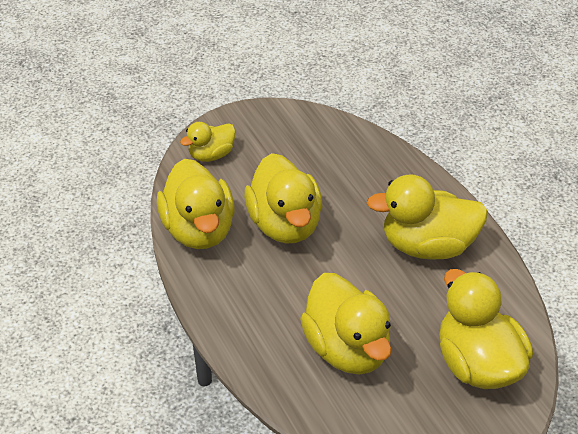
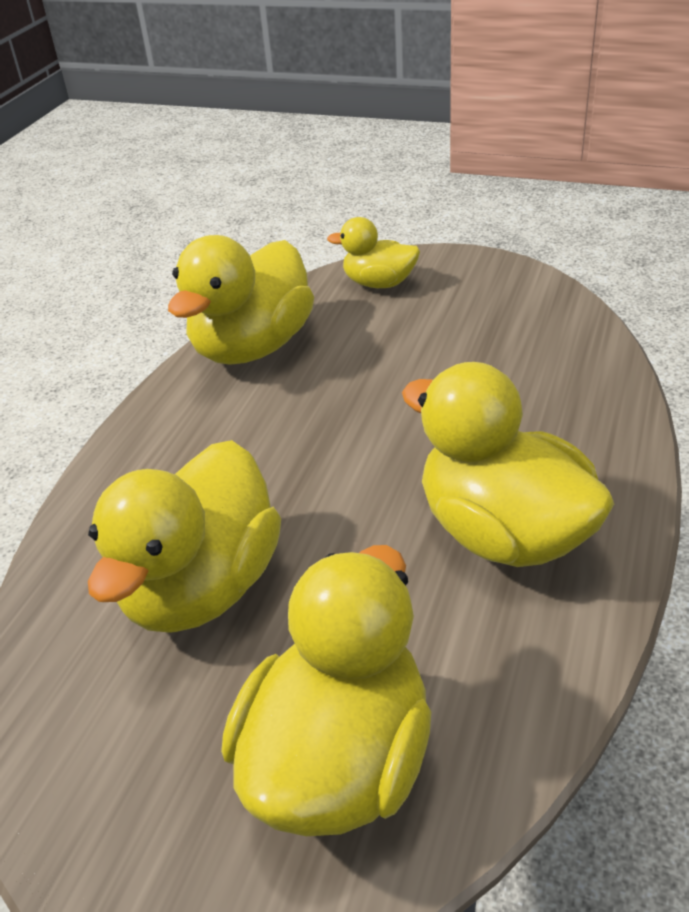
camera: 50 degrees right, 5 degrees down
(285, 225) = (351, 394): yellow duck -> none

